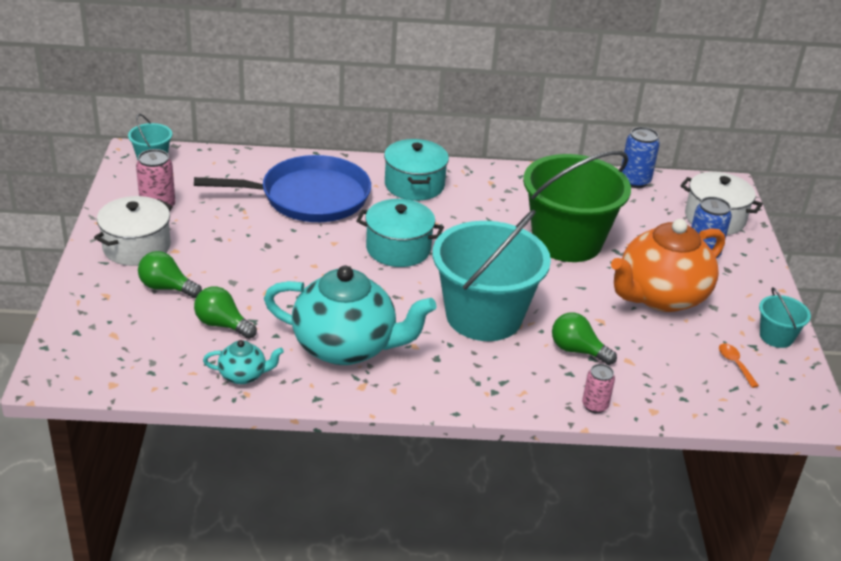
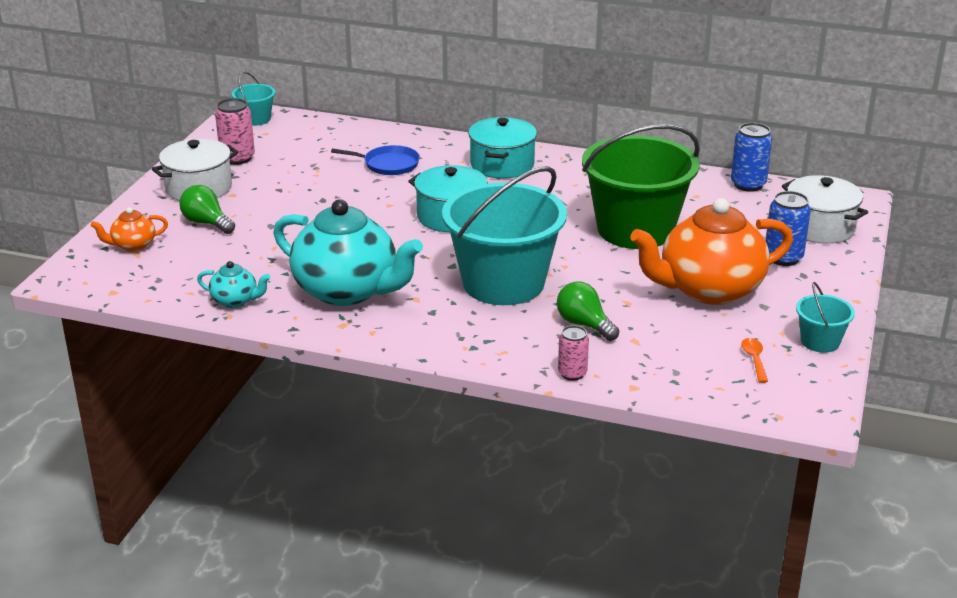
camera: 20 degrees right, 5 degrees down
(104, 325) = (133, 245): none -> orange teapot
(222, 324) = (240, 258): green light bulb -> none
(309, 197) = (388, 164): blue pan -> blue pan, size x0.50

